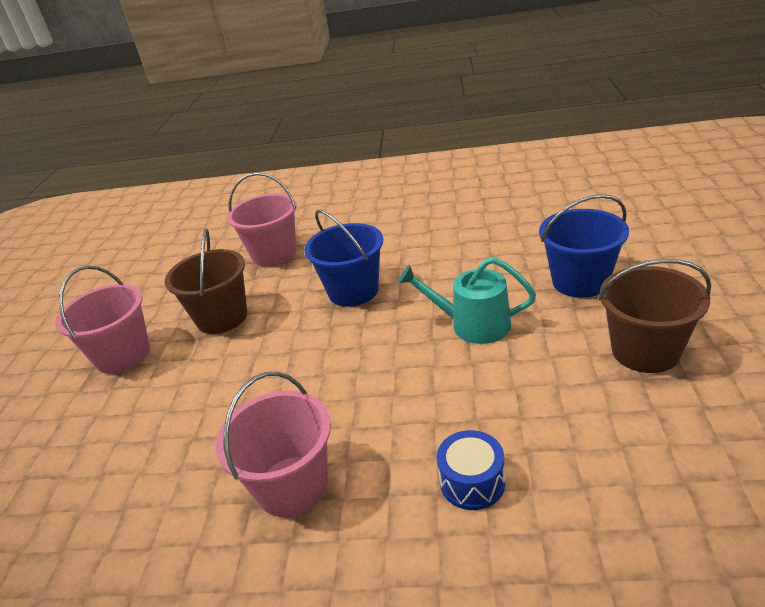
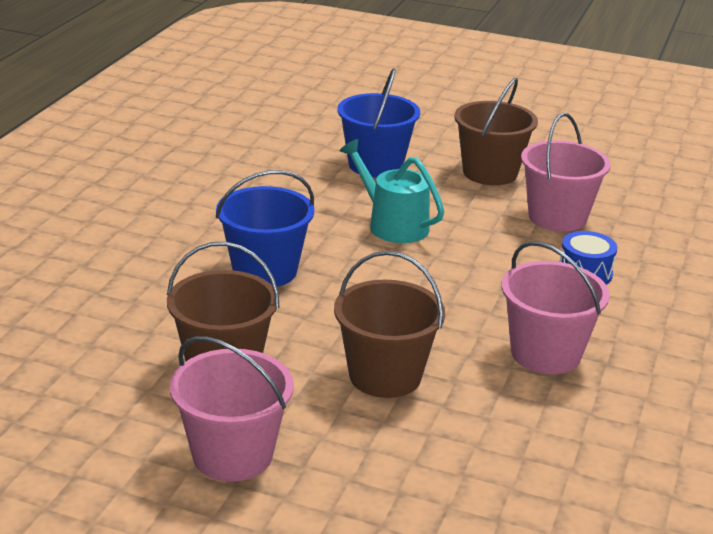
camera: 80 degrees left, 5 degrees down
(228, 393) = (385, 376): none -> brown bucket
(274, 253) = (104, 308): pink bucket -> pink bucket (557, 217)
(473, 325) = (392, 225): turquoise watering can -> turquoise watering can turned 105 degrees clockwise

